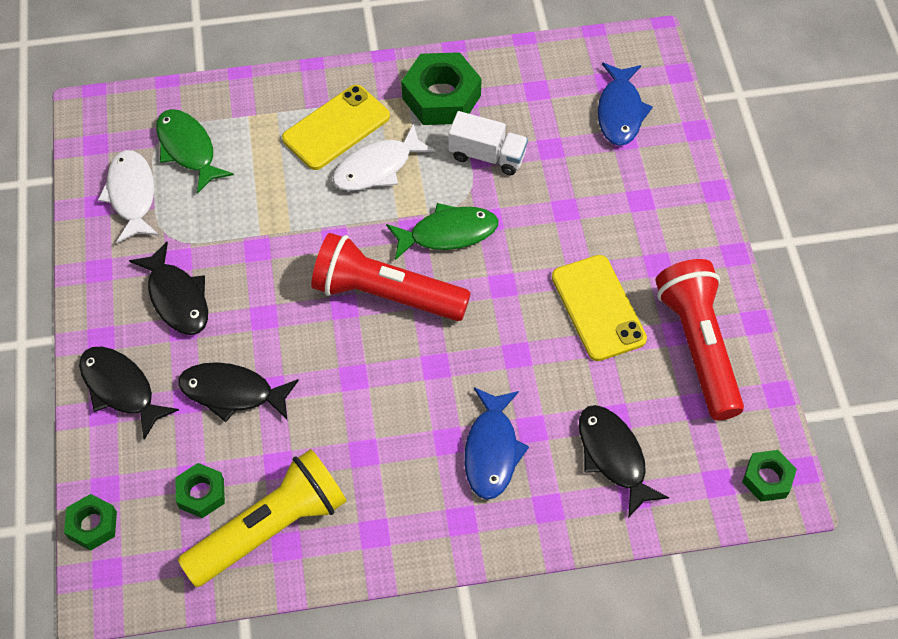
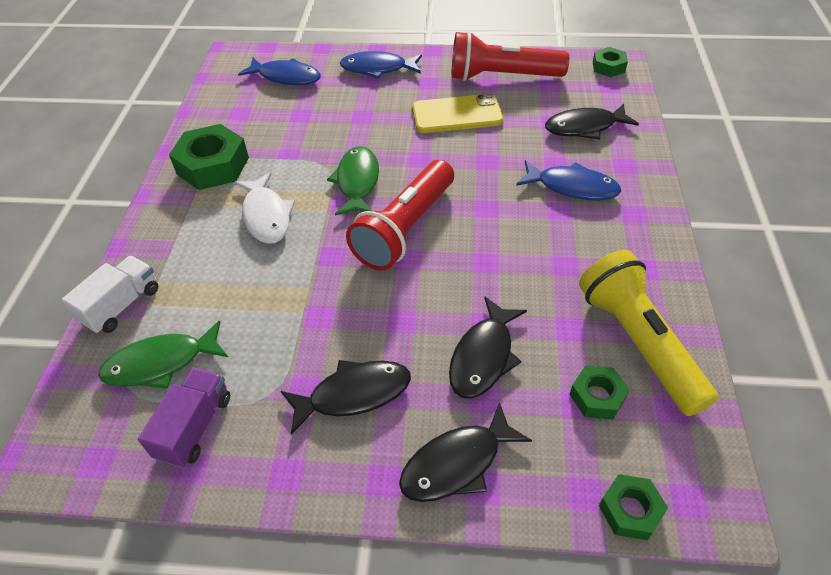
camera: 75 degrees left, 10 degrees down
(132, 195) = (195, 427): white fish -> purple truck
(336, 127) = (204, 238): yellow phone -> none
(487, 156) = (290, 148): white truck -> white truck (122, 305)
(669, 202) = (377, 69): none -> blue fish

